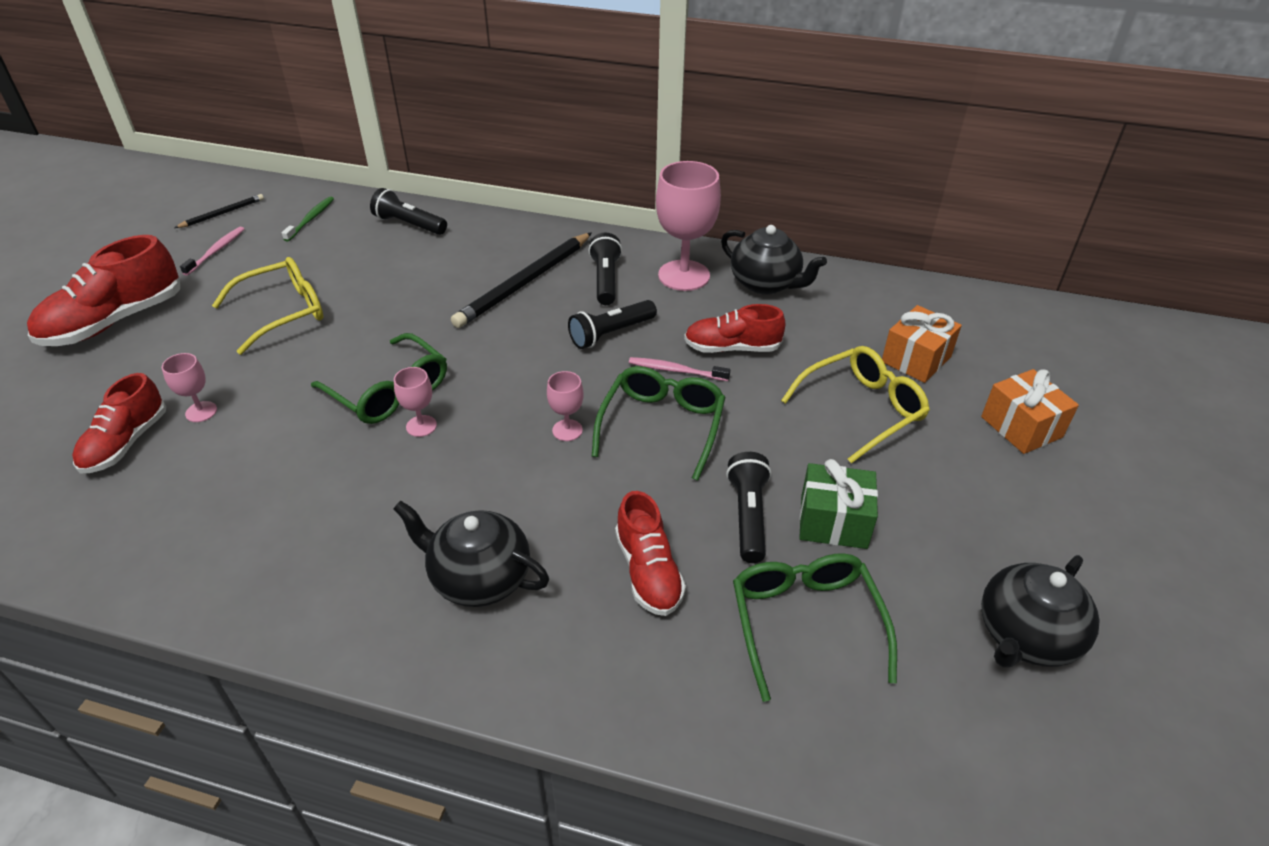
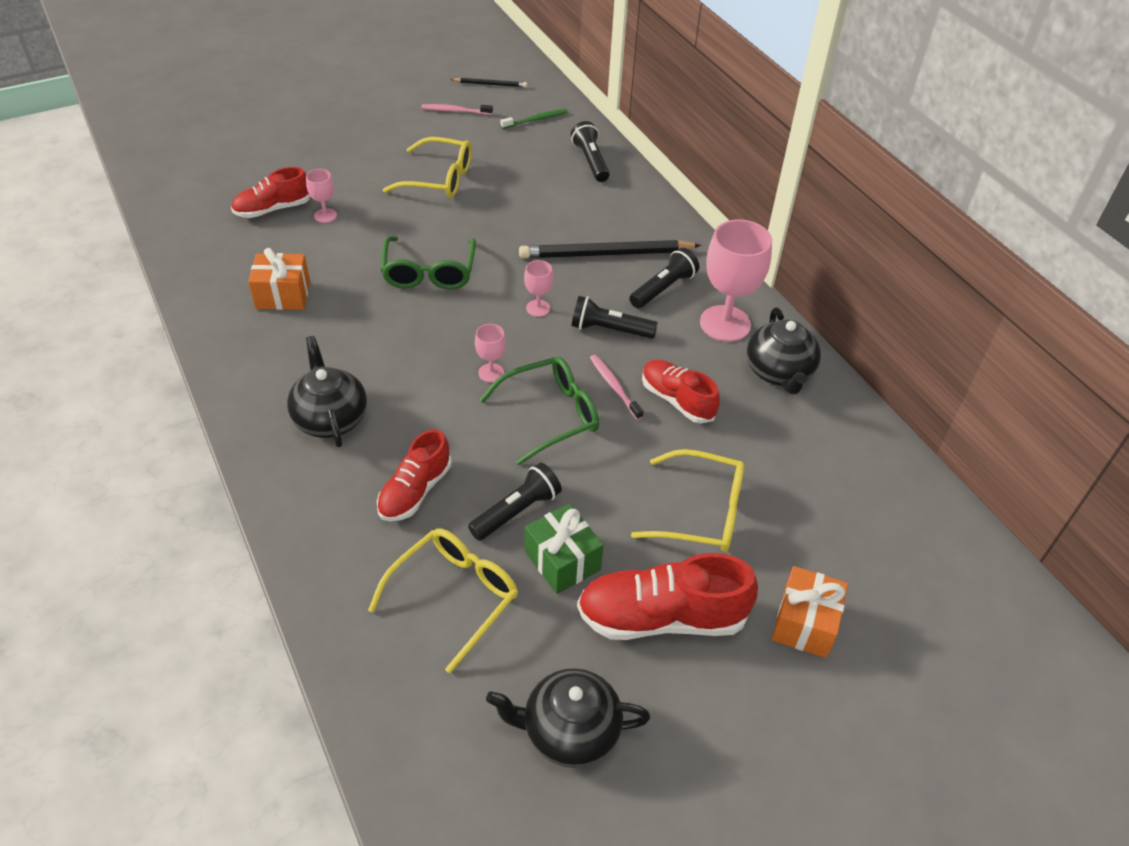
camera: 45 degrees right, 5 degrees up
(114, 321) = (351, 127): red shoe -> red shoe (661, 617)
(216, 251) = (455, 111): pink toothbrush -> pink toothbrush turned 150 degrees counterclockwise
(421, 426) = (417, 307): pink goblet -> pink goblet (538, 308)
(805, 623) = (454, 596): green glasses -> yellow glasses
(916, 359) = (805, 513): orange gift -> orange gift (283, 295)

